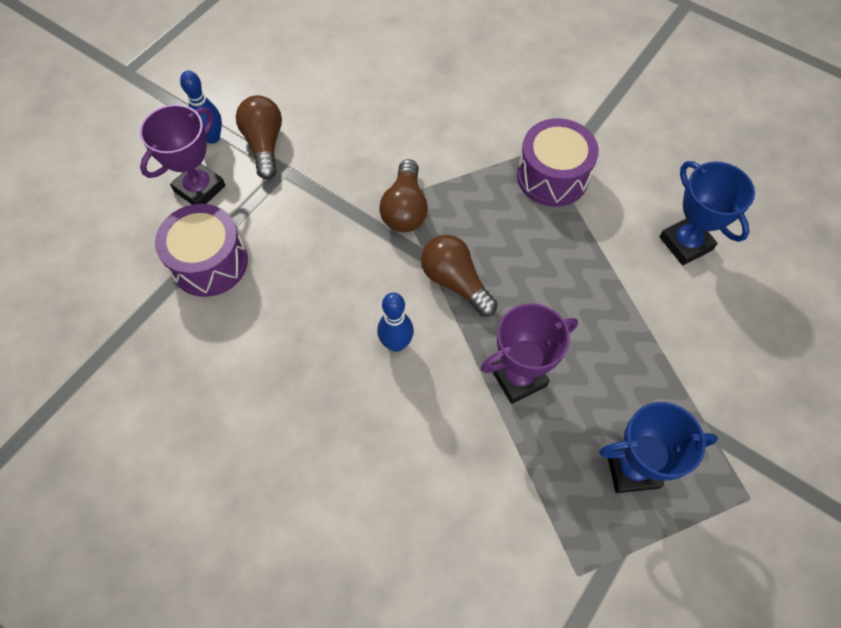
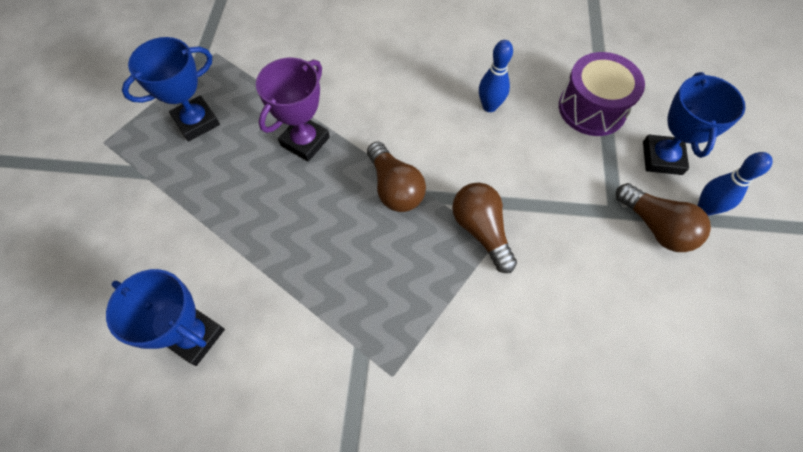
camera: 150 degrees right, 0 degrees up
(199, 188) = (662, 158): purple trophy -> blue trophy
(396, 343) = (410, 121): blue bowling pin -> blue bowling pin (489, 106)
(455, 282) = (395, 188): brown light bulb -> brown light bulb turned 45 degrees clockwise
(552, 177) = (362, 344): purple drum -> none

